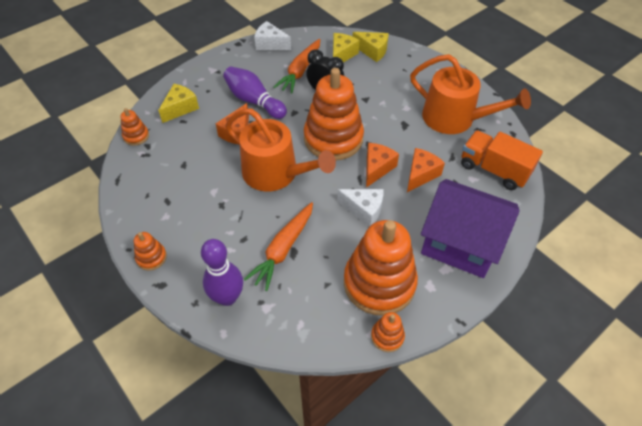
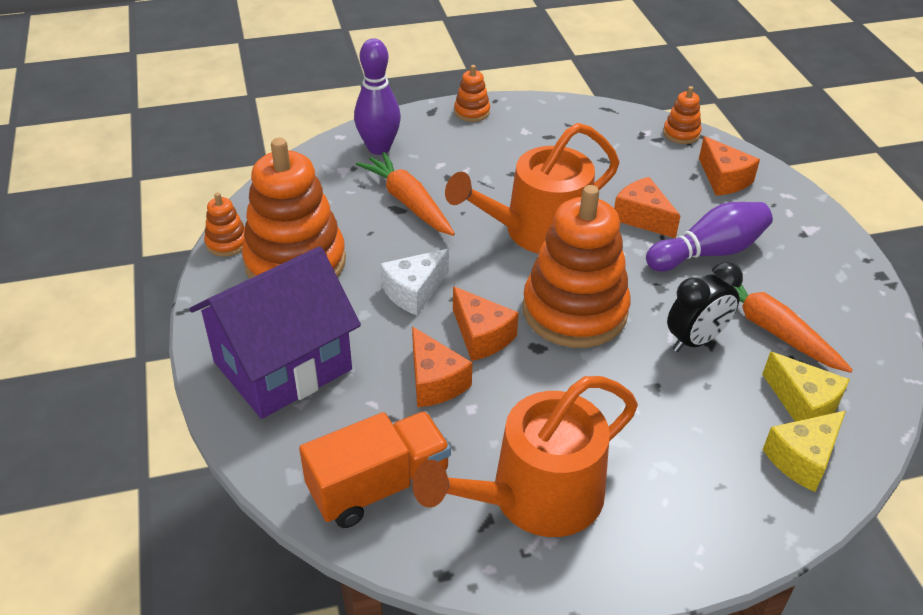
camera: 115 degrees right, 10 degrees down
(180, 108) = (723, 179): yellow cheese -> orange cheese
(270, 44) = (869, 315): white cheese -> none

